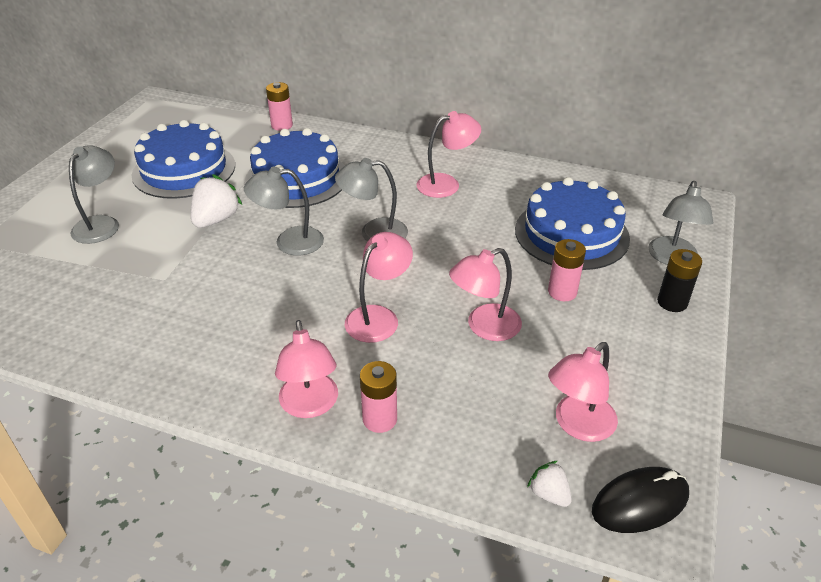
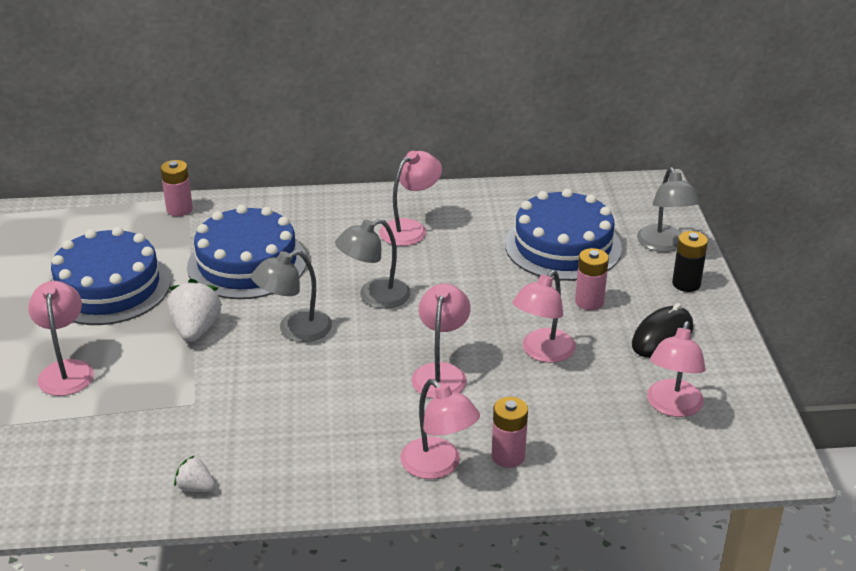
camera: 25 degrees left, 5 degrees down
(101, 224) = (66, 370): grey lamp -> pink lamp
(549, 494) = (683, 464): white strawberry -> white strawberry (196, 487)
(640, 503) = (753, 446): black mouse -> black mouse (662, 336)

